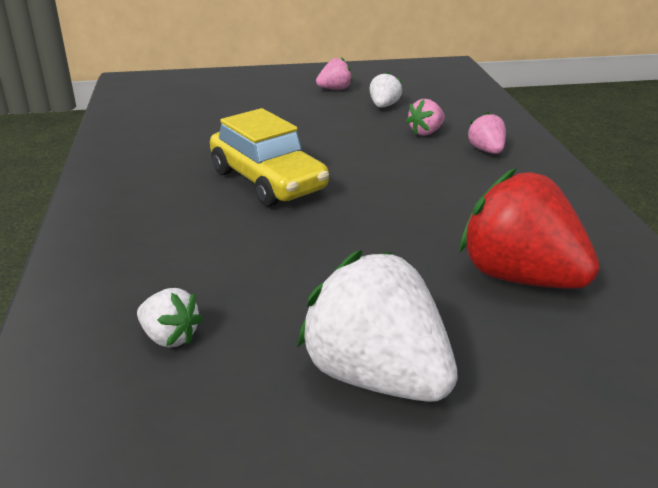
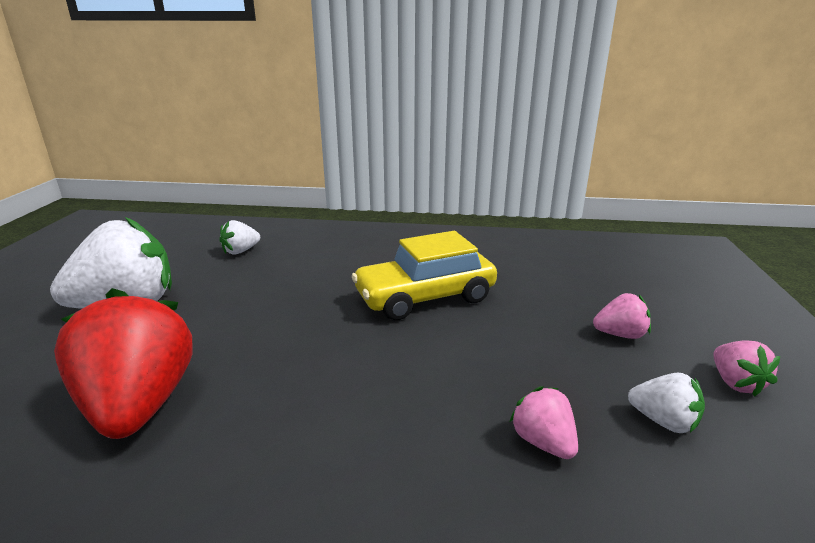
camera: 105 degrees right, 5 degrees down
(486, 151) = (454, 497): pink strawberry -> pink strawberry (620, 334)
(520, 277) = (139, 405): red strawberry -> red strawberry turned 75 degrees counterclockwise

